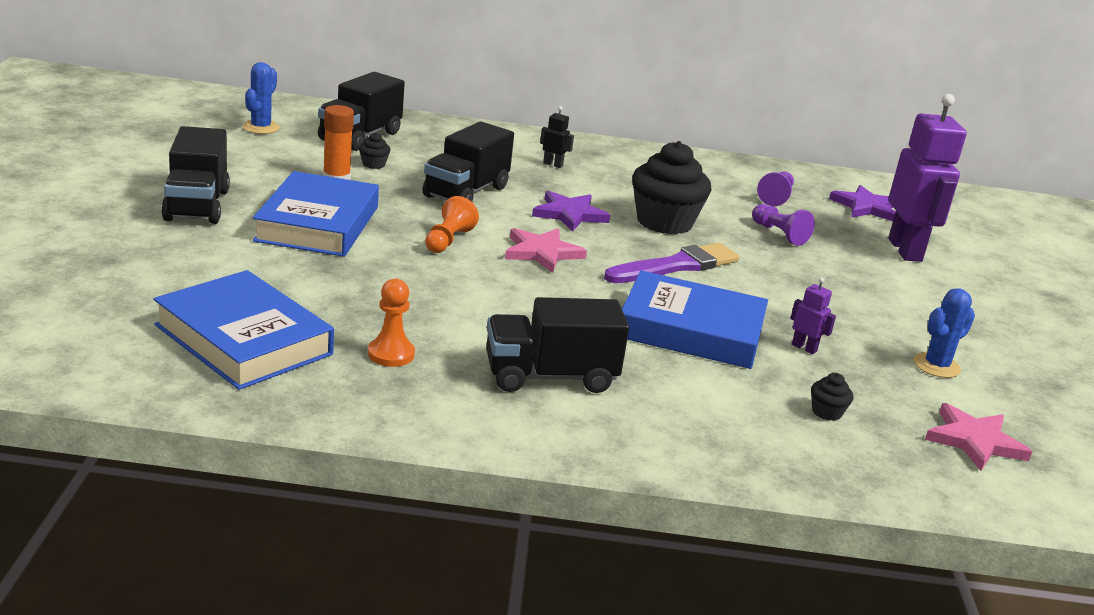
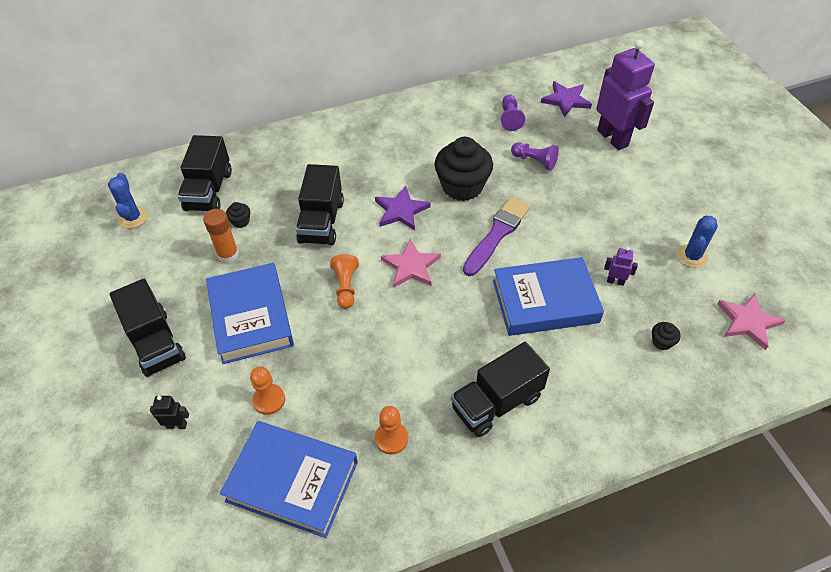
camera: 20 degrees left, 25 degrees up
(277, 280) = (269, 400): none -> orange pawn
(553, 164) = (355, 155): black robot -> black robot (177, 425)

